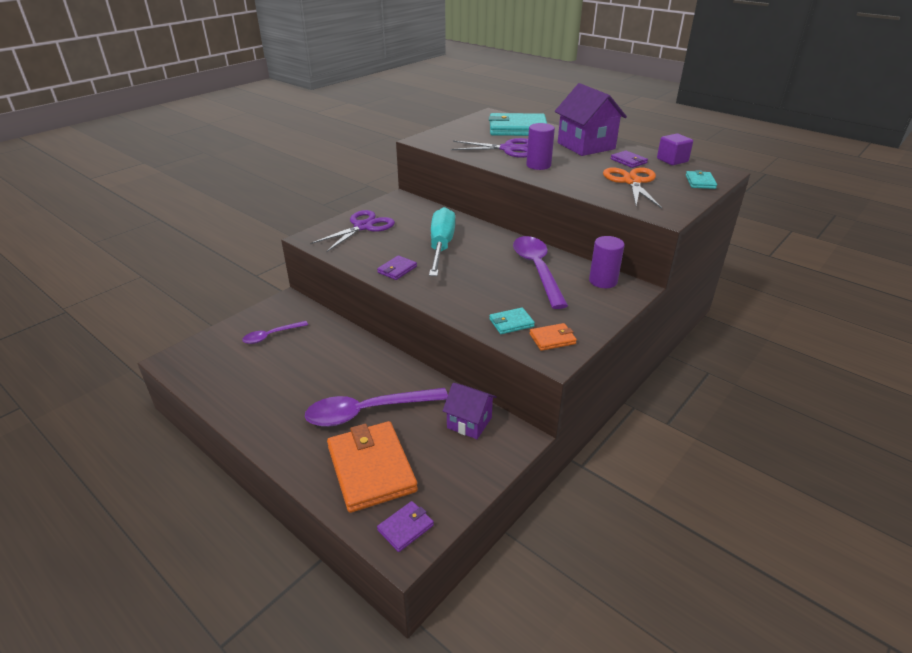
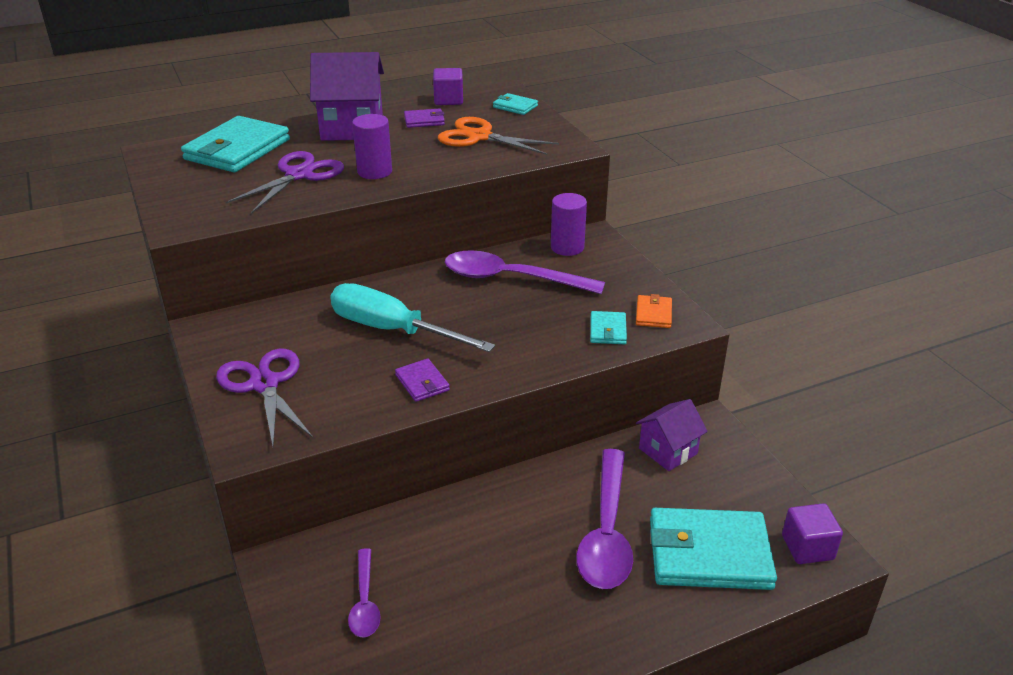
camera: 65 degrees left, 0 degrees up
(371, 469) = (709, 554): orange wallet -> turquoise wallet
(405, 528) = (807, 547): purple wallet -> purple cube

